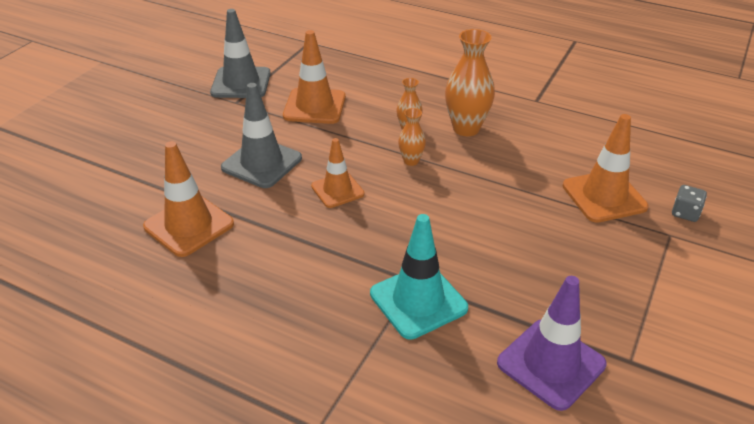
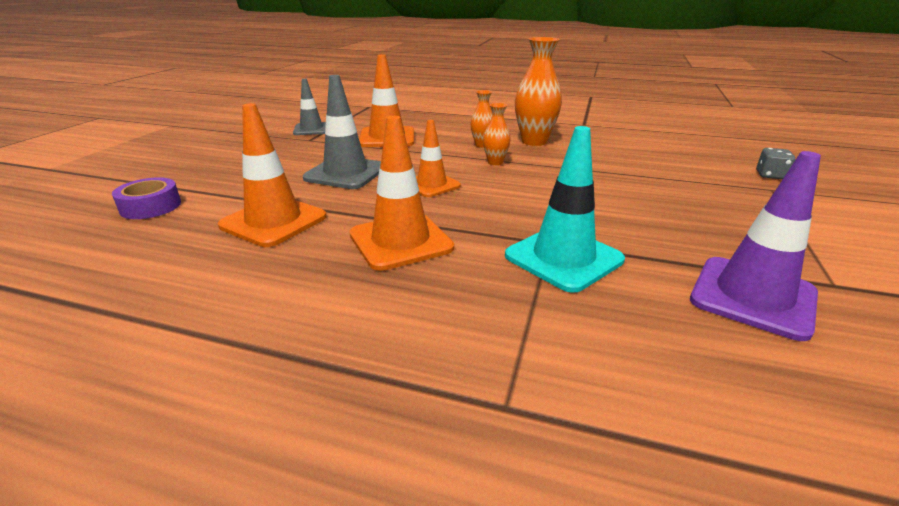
camera: 10 degrees left, 10 degrees down
(88, 193) = (150, 206): none -> purple tape
(241, 83) = (311, 129): grey traffic cone -> grey traffic cone, size x0.66
(604, 196) = (689, 171): orange traffic cone -> orange traffic cone (400, 241)

